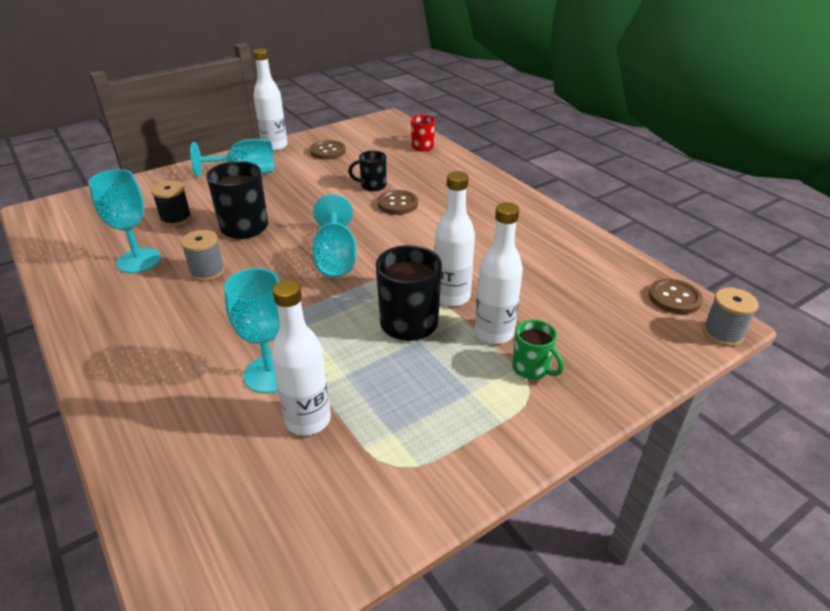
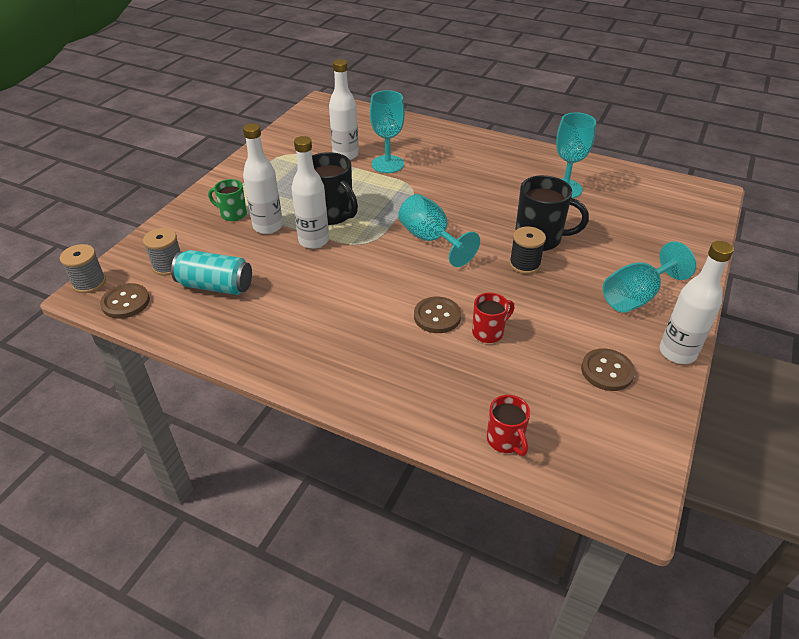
camera: 150 degrees right, 5 degrees up
(176, 218) = (602, 226): black spool -> black spool (524, 264)
(207, 271) = (507, 198): grey spool -> grey spool (168, 265)
(372, 186) = (488, 332): black mug -> red mug
(576, 284) = (215, 286): none -> turquoise can

